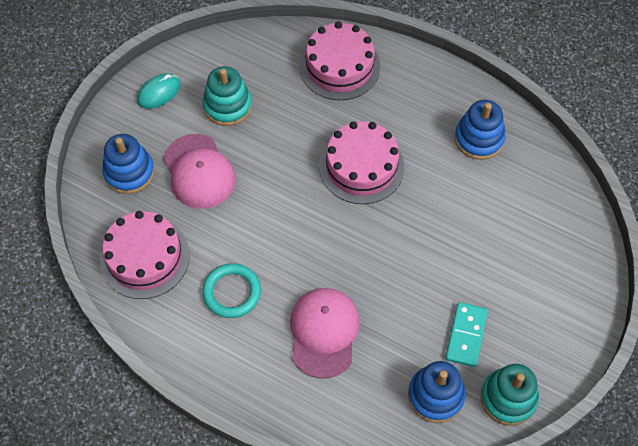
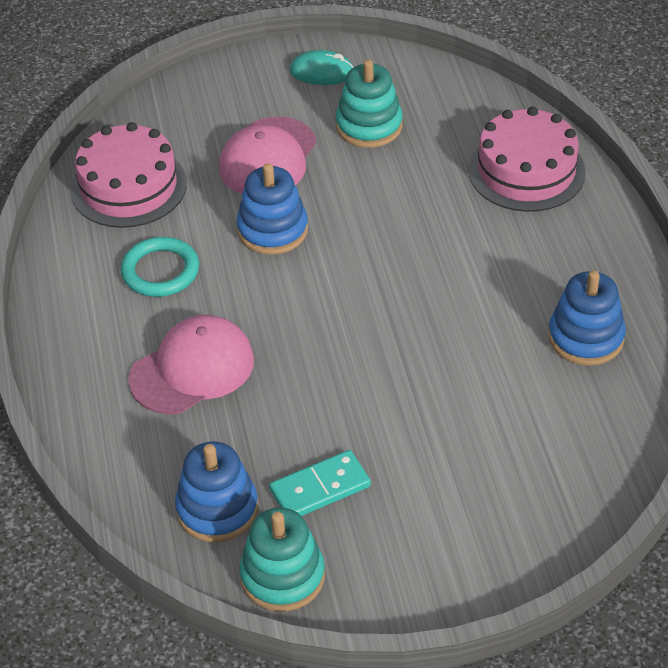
camera: 50 degrees right, 15 degrees down
(129, 172) = (208, 114): blue stacking toy -> blue stacking toy (272, 230)
(361, 166) = (425, 268): pink cake -> none

